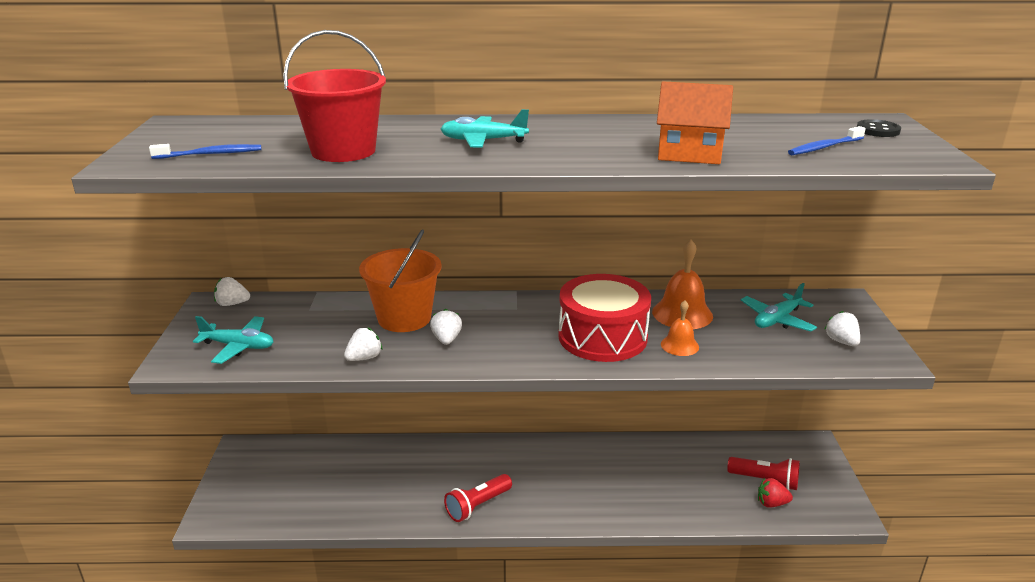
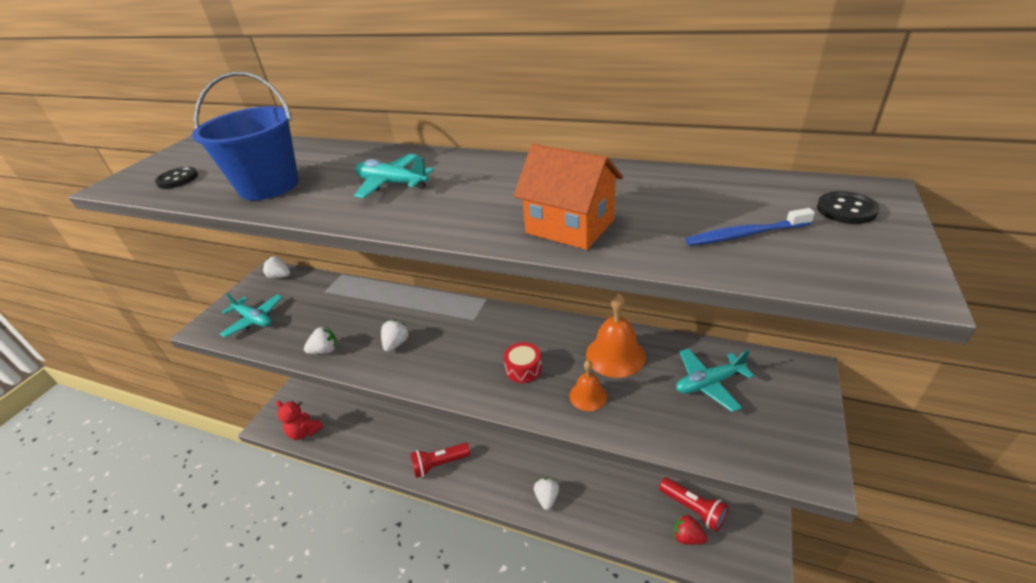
camera: 25 degrees right, 10 degrees up
(210, 154) = (178, 179): blue toothbrush -> black button
(274, 514) = (305, 432): none -> red teddy bear
(343, 151) = (269, 186): red bucket -> blue bucket
(404, 318) = (381, 313): orange bucket -> none
(602, 337) = (523, 369): red drum -> red drum, size x0.43
(841, 341) = (765, 430): white strawberry -> white strawberry (547, 498)

